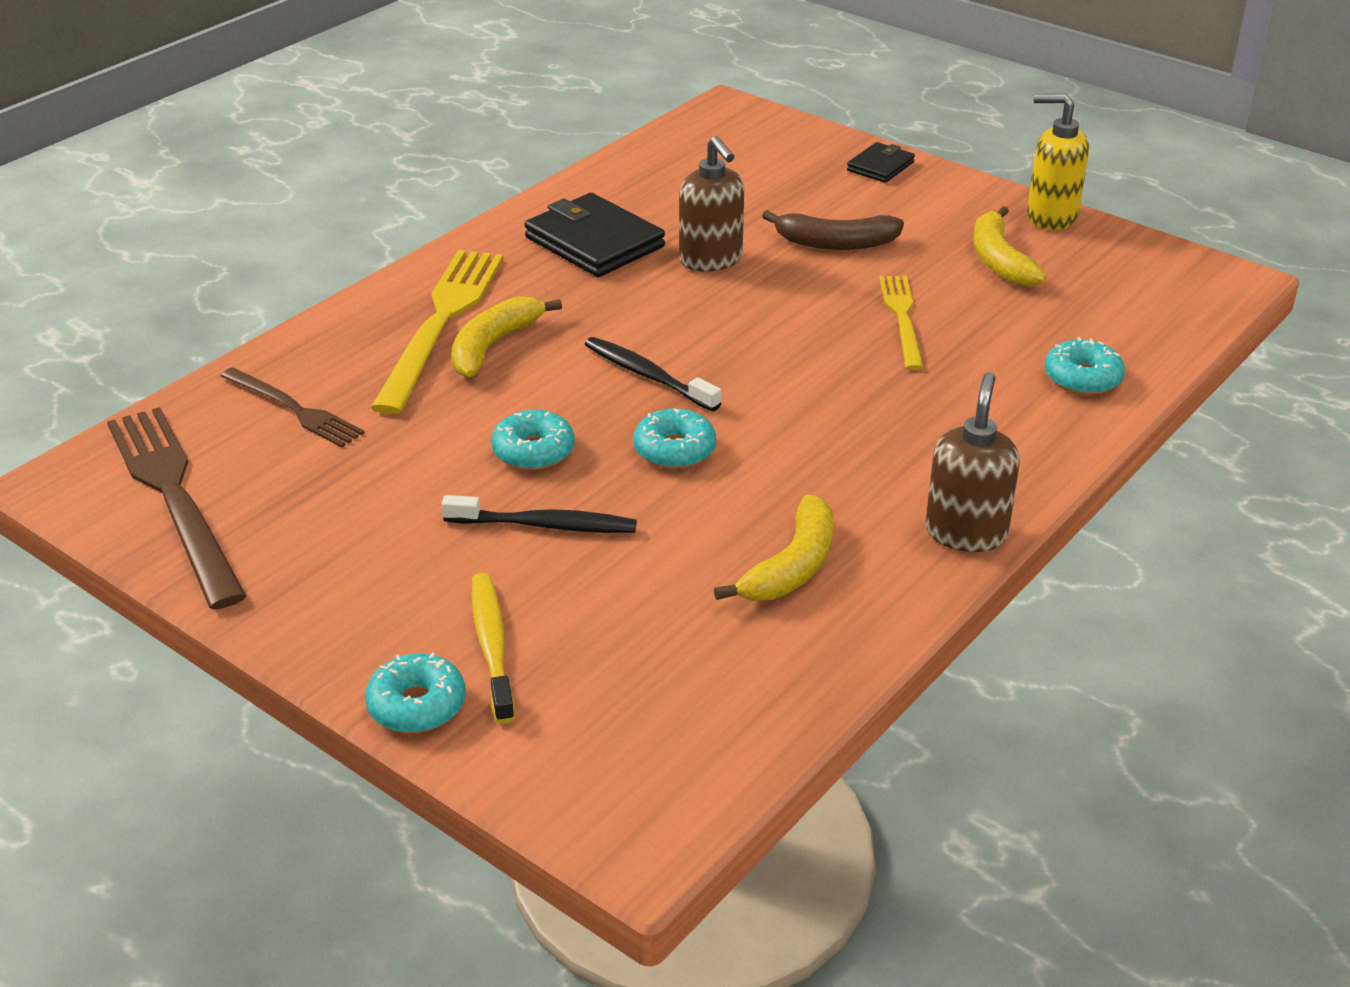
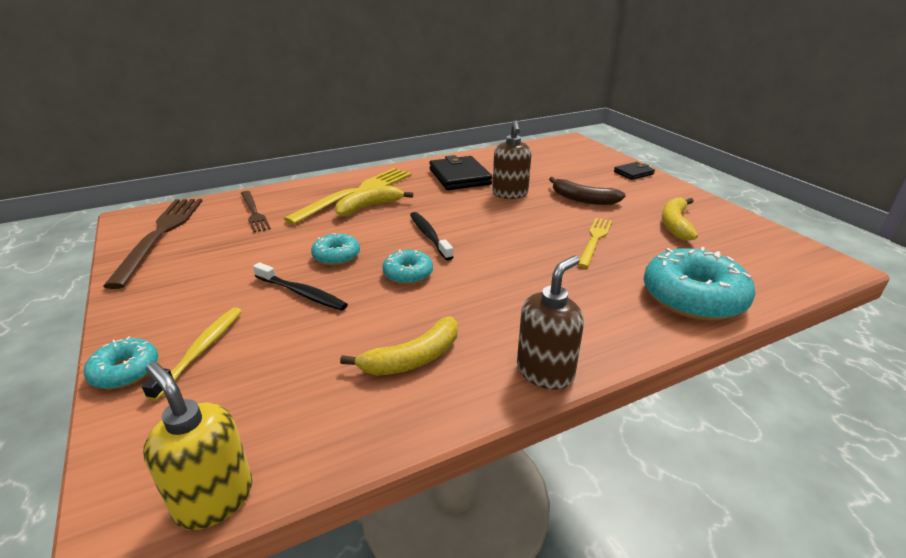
camera: 25 degrees right, 5 degrees down
(1051, 217) = (721, 211): yellow soap dispenser -> yellow soap dispenser (214, 499)
(1082, 378) = (693, 297): turquoise donut -> turquoise donut, size x1.89

